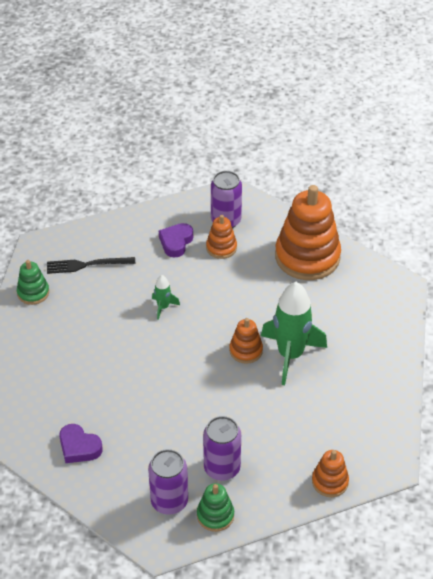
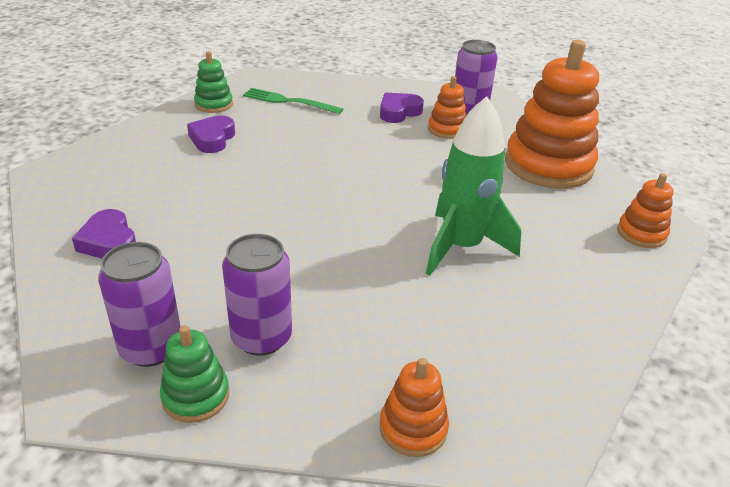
camera: 25 degrees right, 10 degrees down
(64, 330) = (212, 139): none -> purple heart
(86, 265) = (288, 101): black fork -> green fork
(163, 307) = (337, 154): green rocket -> none
(246, 350) = (404, 223): orange stacking toy -> orange stacking toy (641, 233)

